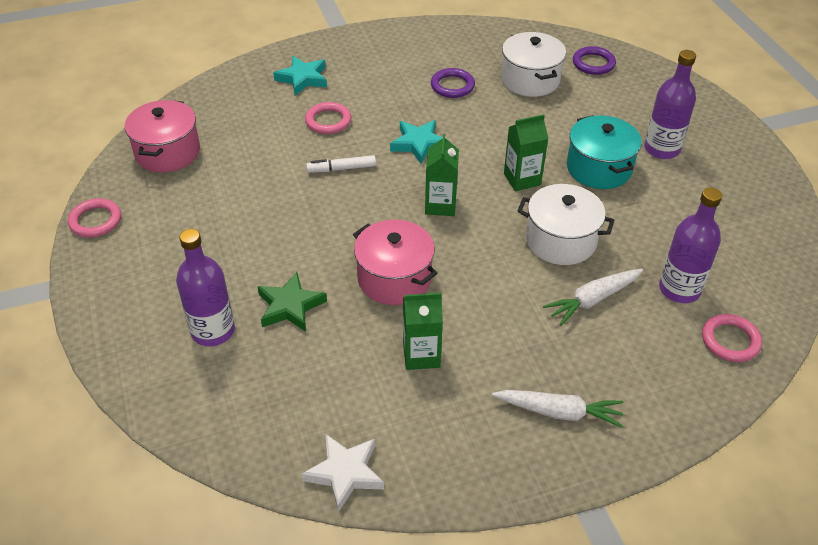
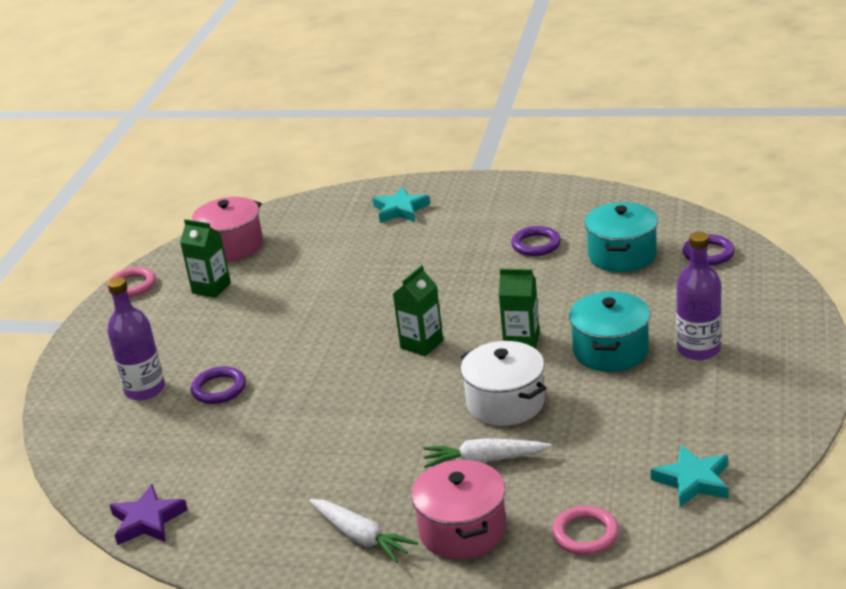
camera: 35 degrees right, 15 degrees down
(290, 306) = (219, 389): green star -> purple ring
(328, 121) = (389, 250): pink ring -> none
(341, 169) = (363, 293): white marker -> none
(345, 473) = (147, 520): white star -> purple star
(394, 278) = (323, 392): pink pot -> pink pot (462, 530)
(419, 144) = (453, 288): turquoise star -> turquoise star (693, 481)
(421, 355) = (288, 456): green carton -> green carton (211, 288)
(530, 80) = (622, 255): white pot -> turquoise pot
(679, 289) = (580, 476): purple bottle -> none

